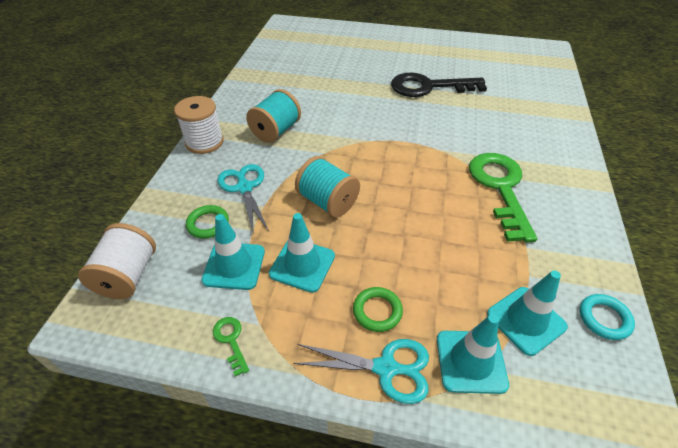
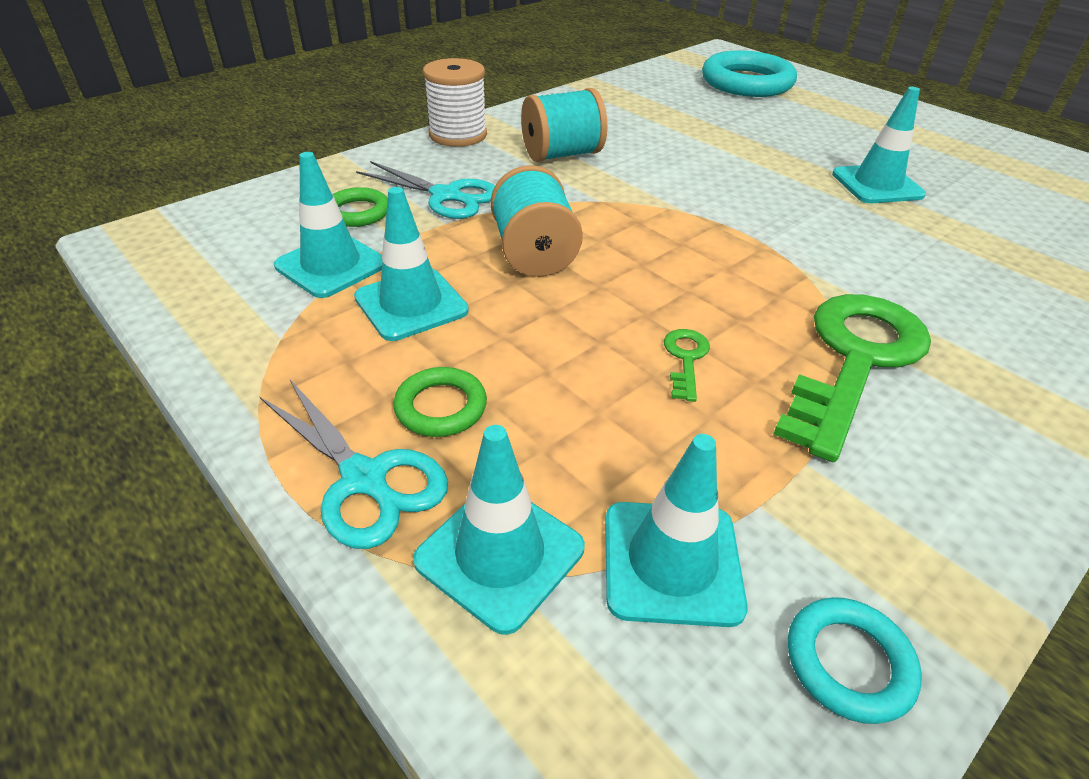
camera: 35 degrees right, 5 degrees down
(128, 276) = (216, 222): white spool -> none
(231, 340) = (229, 335): green key -> green key (685, 359)
(244, 188) = (446, 196): turquoise scissors -> turquoise scissors turned 105 degrees clockwise
(318, 42) = (746, 82): none -> turquoise ring
(429, 87) = (877, 185): black key -> turquoise traffic cone

